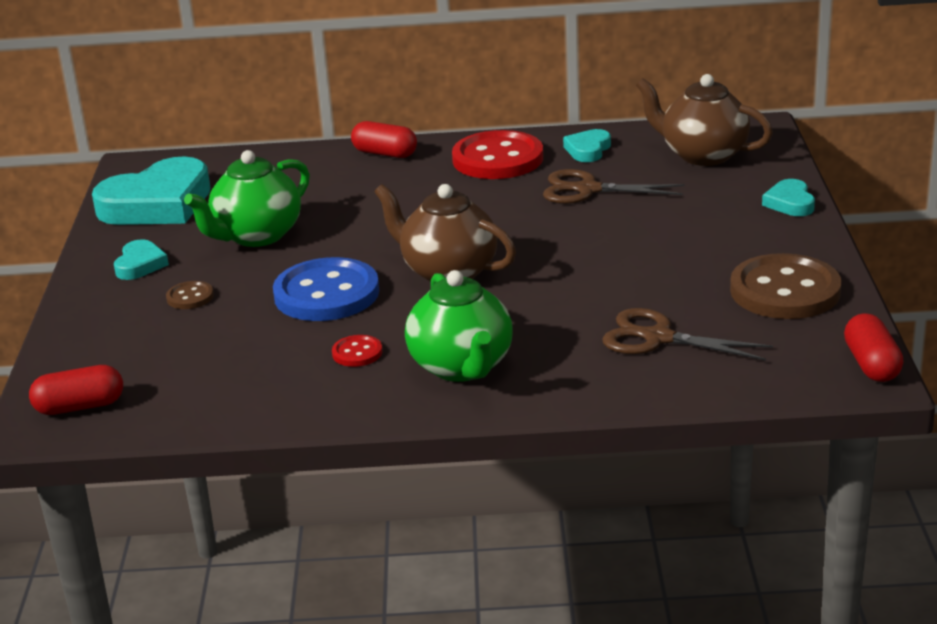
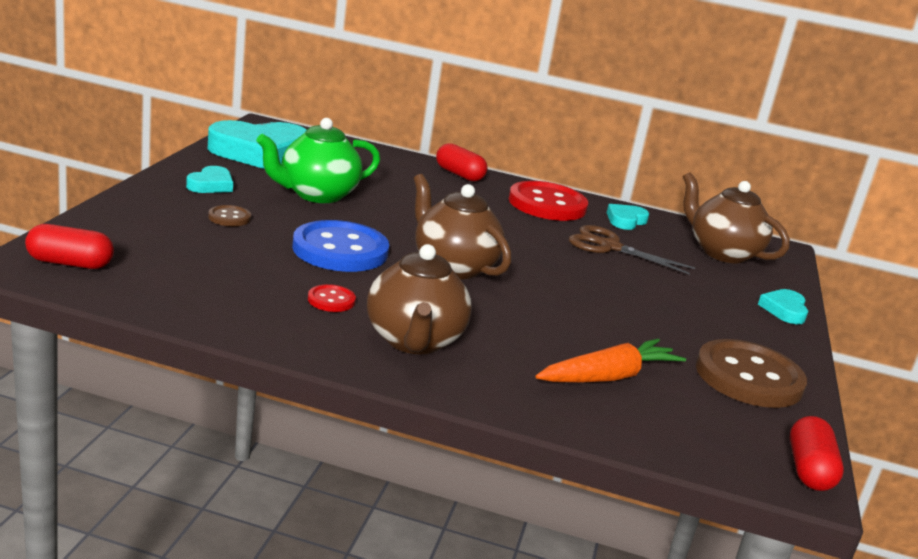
camera: 10 degrees right, 5 degrees down
(462, 367) = (414, 341): green teapot -> brown teapot
(658, 338) = (608, 377): brown scissors -> orange carrot

